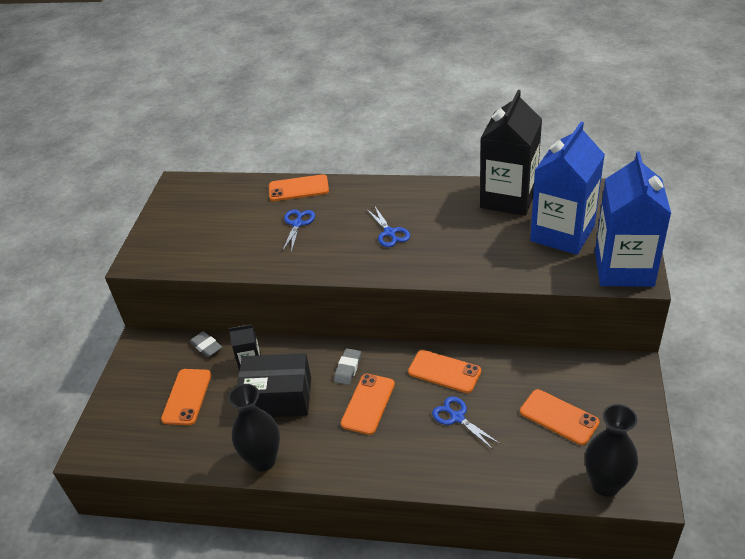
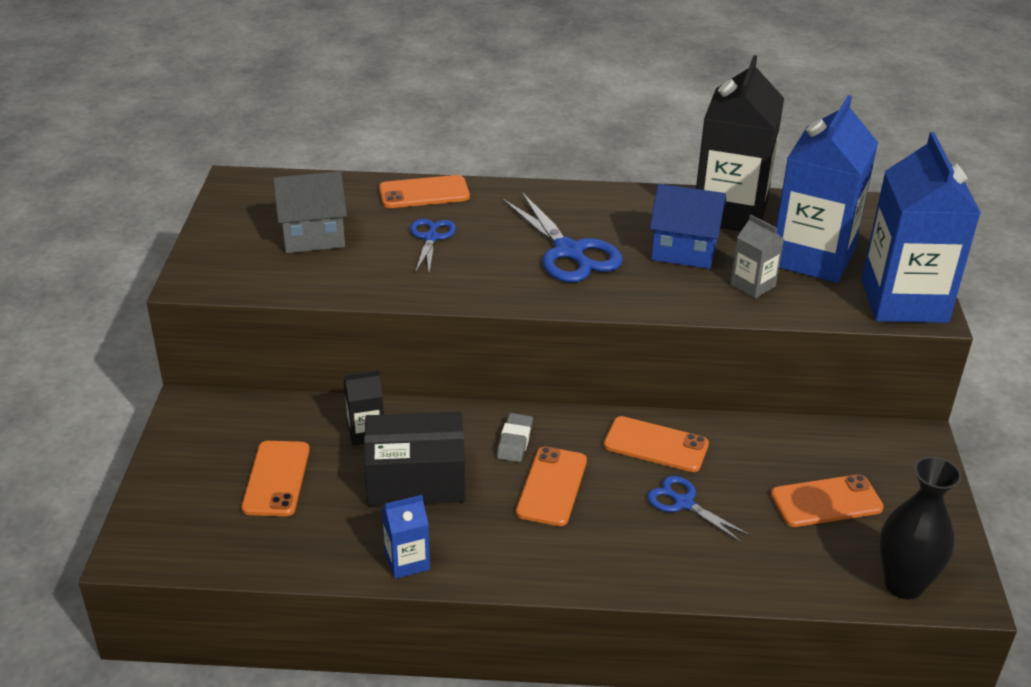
camera: 10 degrees left, 5 degrees down
(206, 346) = (295, 412): grey eraser -> none
(219, 224) = (313, 235): none -> grey house
(263, 460) = (407, 561): black vase -> blue carton
(389, 233) = (569, 251): blue scissors -> blue scissors, size x1.73
(471, 229) = (684, 250): none -> blue house
(515, 257) = (753, 285): none -> grey carton
(559, 417) = (826, 501): orange phone -> orange phone turned 45 degrees counterclockwise

